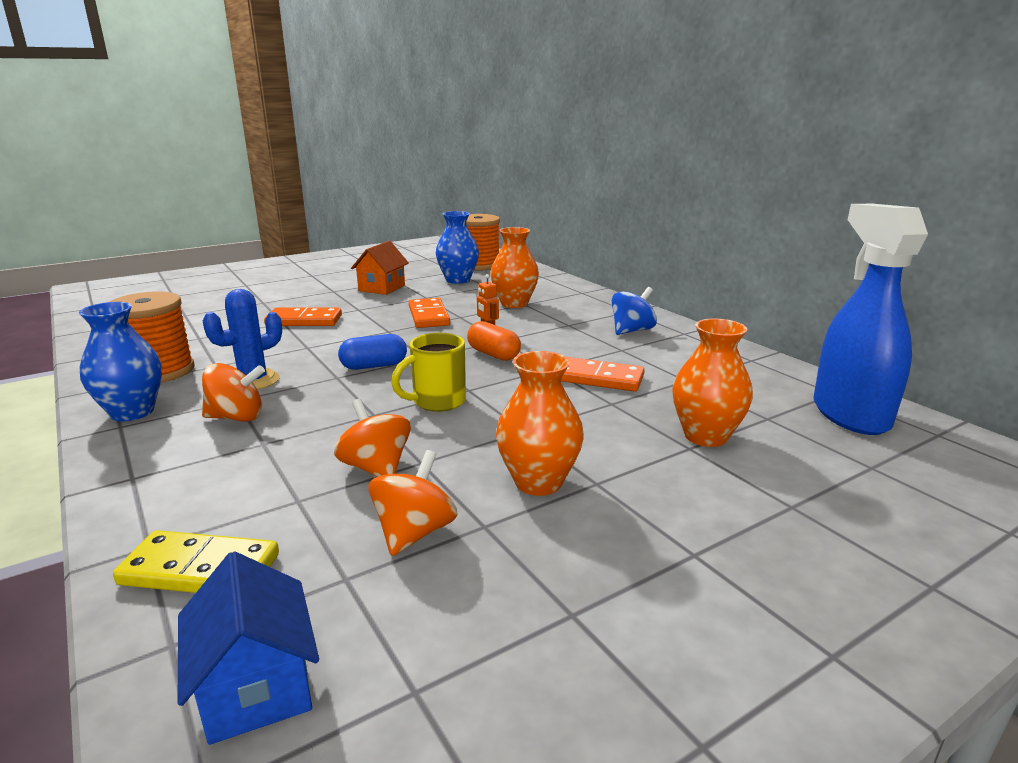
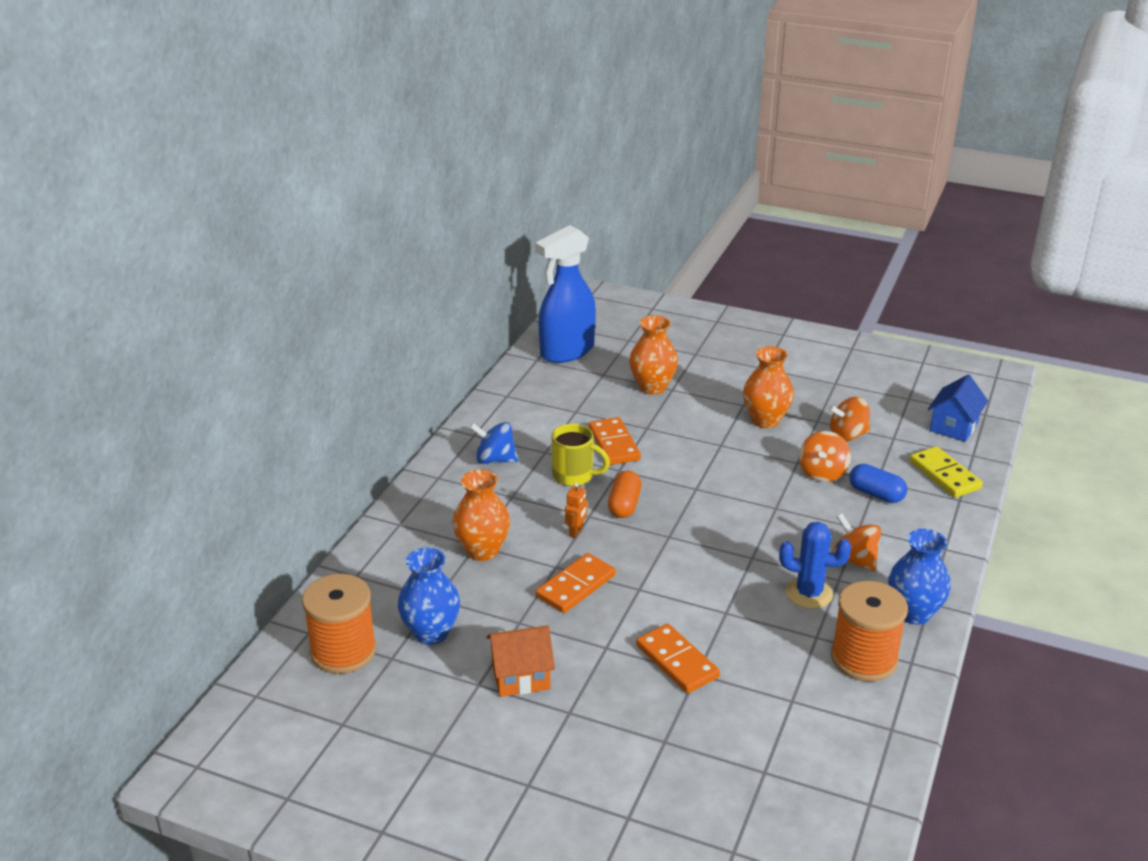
camera: 125 degrees left, 10 degrees up
(374, 366) = (714, 551): blue capsule -> blue capsule (876, 494)
(437, 402) = (729, 491): yellow mug -> yellow mug (574, 476)

